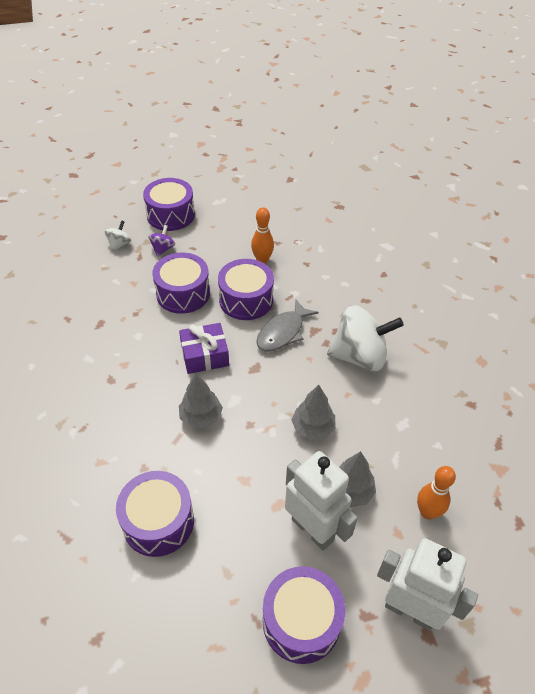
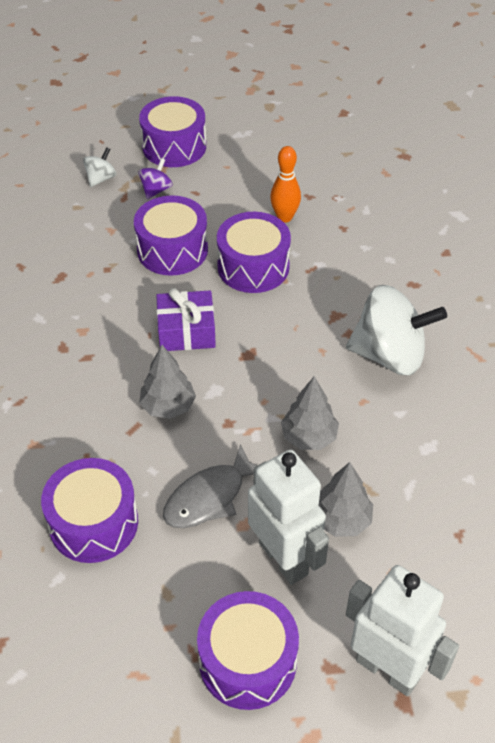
camera: 10 degrees right, 0 degrees up
(283, 332) = (294, 313): grey fish -> grey fish (209, 497)
(427, 512) = (436, 558): orange bowling pin -> none

